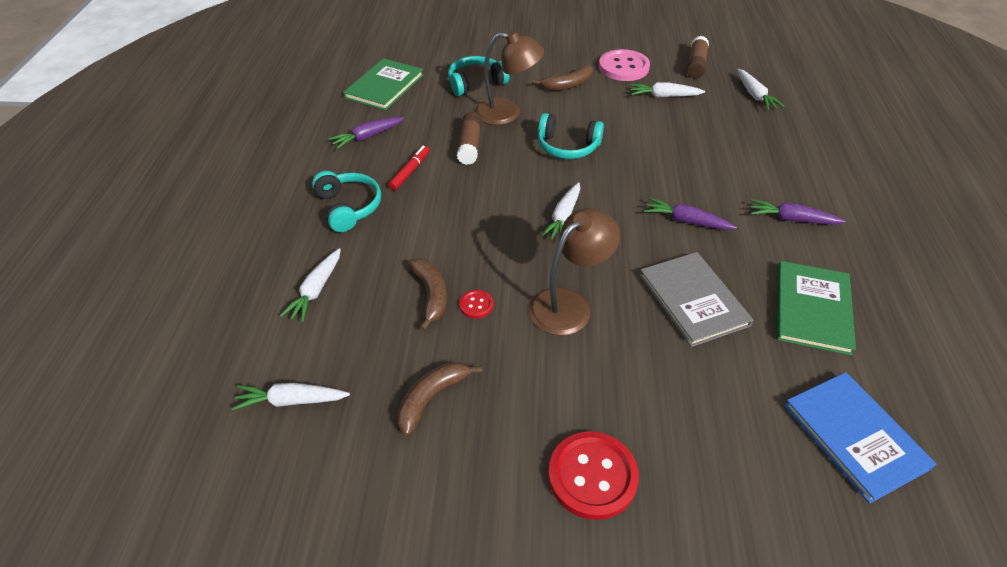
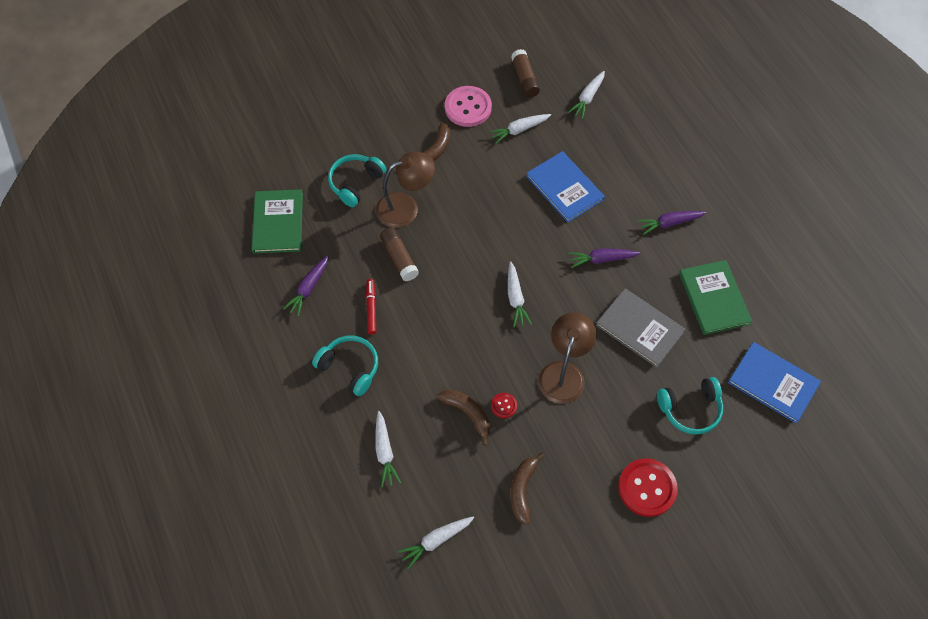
camera: 30 degrees left, 15 degrees up
(567, 146) = (476, 223): turquoise headphones -> turquoise headphones (690, 409)
(683, 151) = (564, 188): none -> blue book
(755, 95) = (587, 98): white carrot -> white carrot turned 75 degrees clockwise

